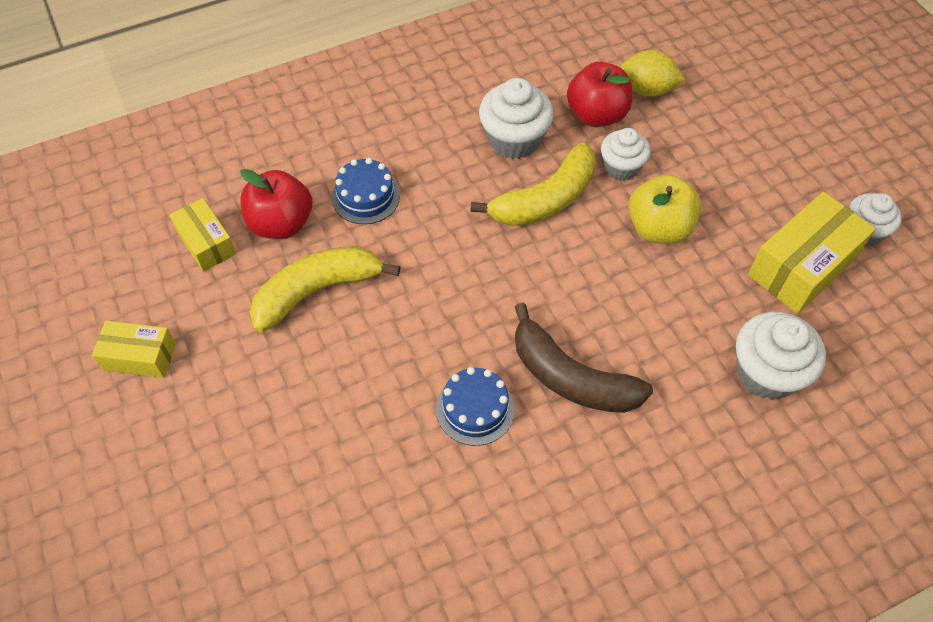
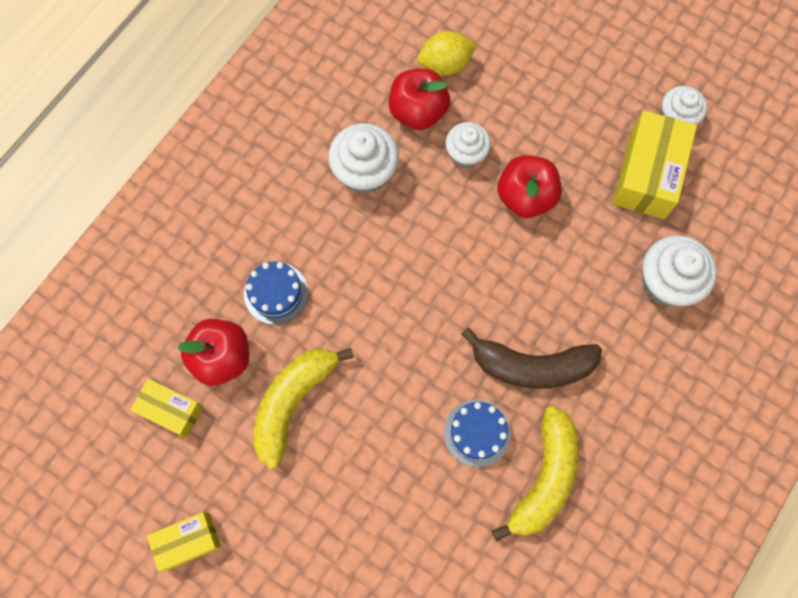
camera: 30 degrees left, 15 degrees up
(545, 199) = (423, 217): yellow banana -> yellow banana (544, 478)
(659, 228) = (525, 197): yellow apple -> red apple

